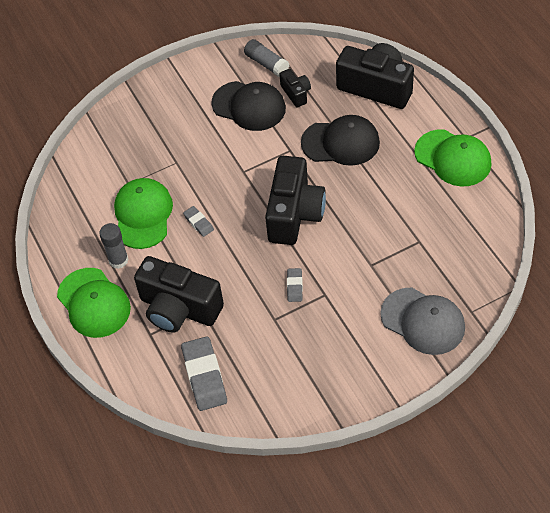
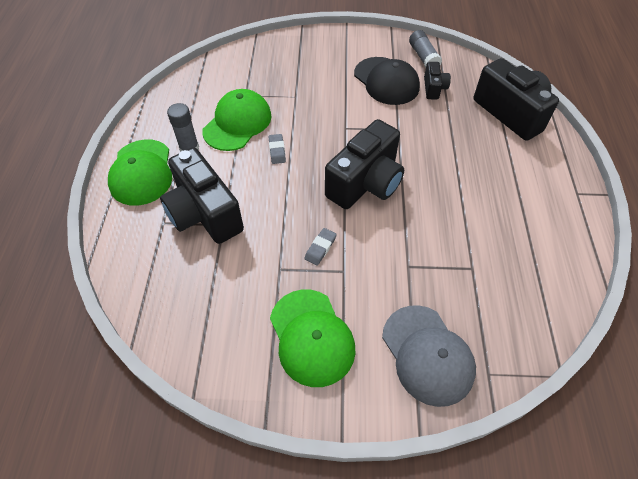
camera: 25 degrees right, 0 degrees up
(204, 376) = (176, 288): grey eraser -> none
(341, 143) = (449, 143): black cap -> none
(453, 158) = (553, 206): green cap -> green cap (311, 337)

